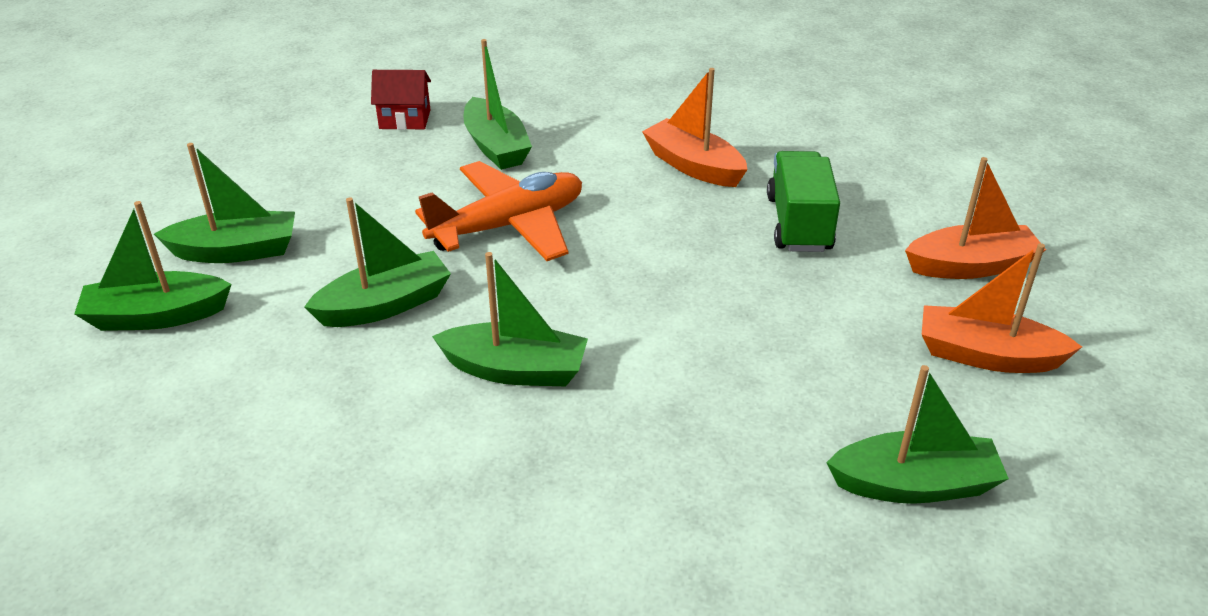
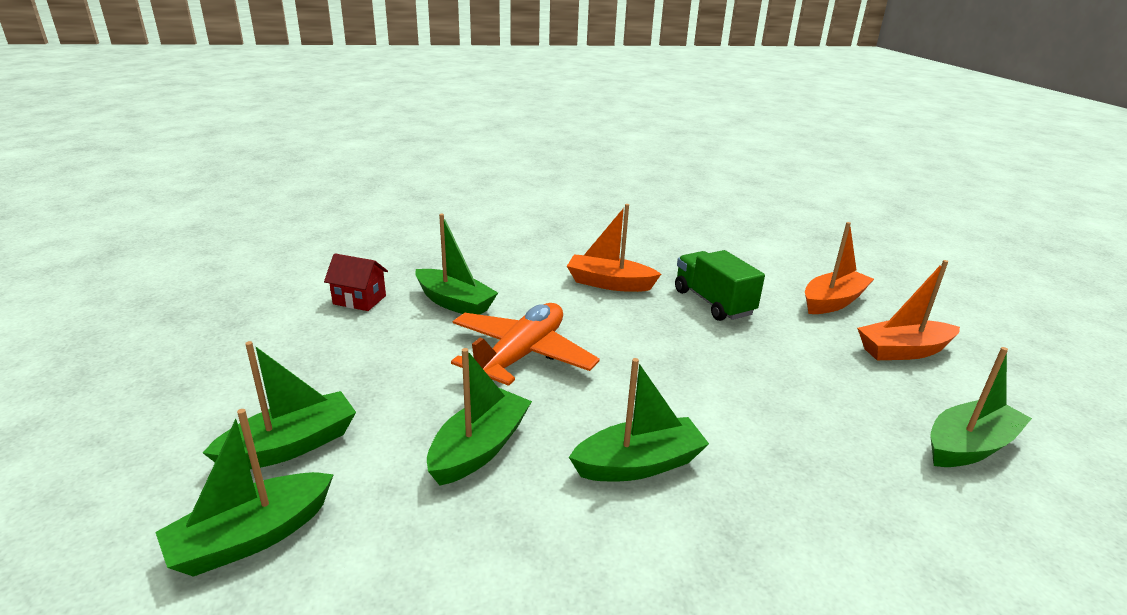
camera: 30 degrees left, 10 degrees down
(405, 119) = (359, 300): red house -> red house turned 45 degrees clockwise

